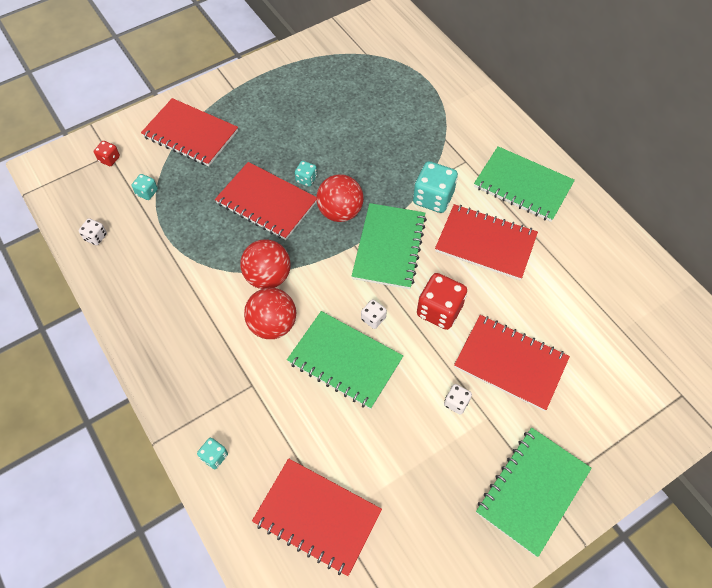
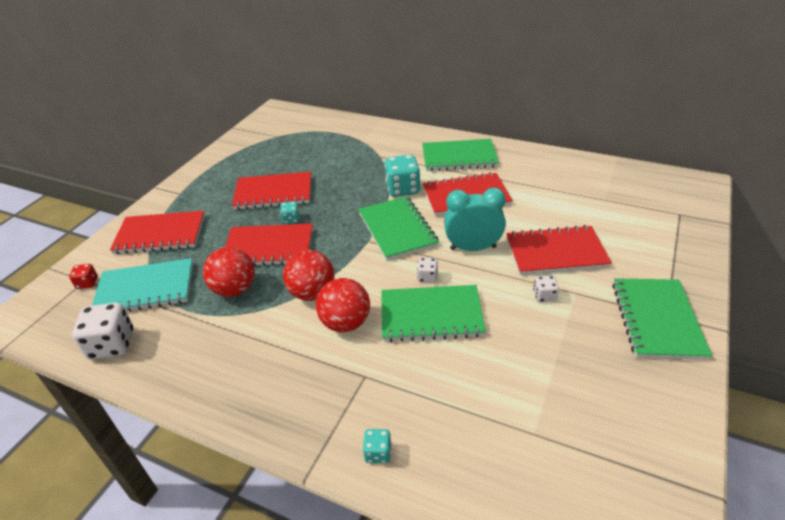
camera: 30 degrees left, 20 degrees down
(96, 237) = (112, 345): white dice -> white dice, size x1.95
(147, 192) = (145, 289): turquoise dice -> turquoise notebook
(317, 516) = (517, 442): red notebook -> red notebook (273, 193)
(340, 212) = (338, 226): red ball -> red ball (235, 289)
(439, 310) = (473, 248): red dice -> turquoise clock

